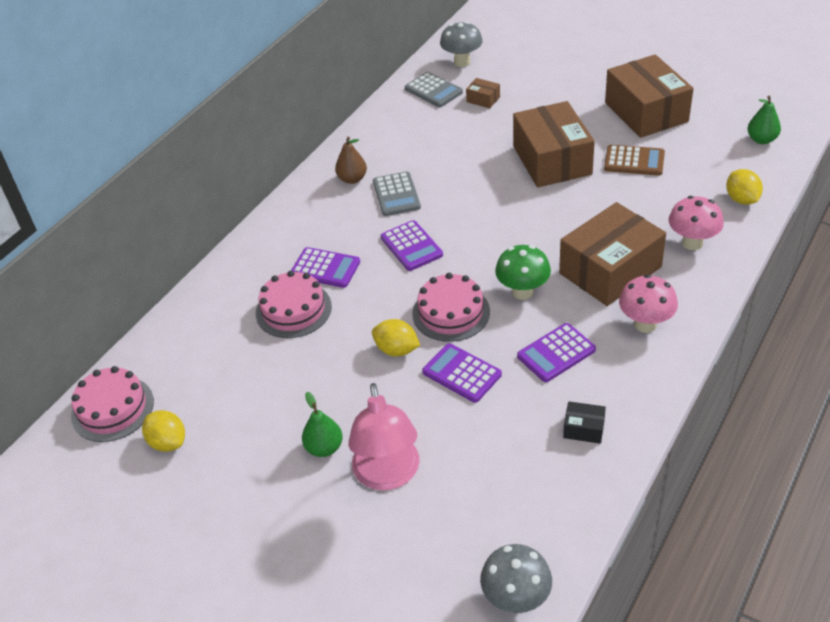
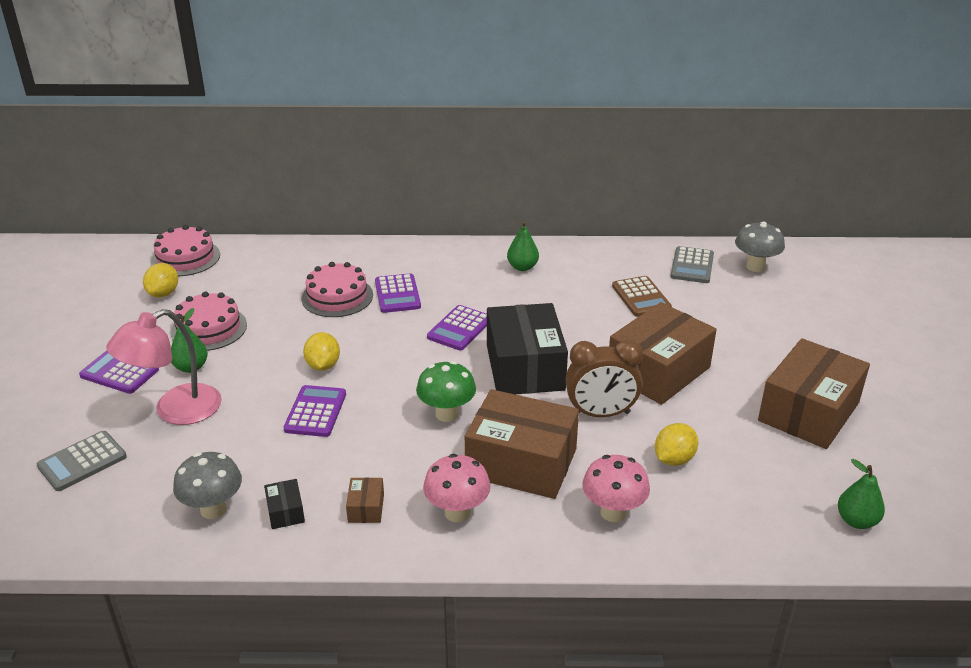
camera: 55 degrees right, 10 degrees down
(352, 179) = (522, 267): brown pear -> green pear
(396, 195) = (522, 297): grey calculator -> grey calculator (82, 461)
(451, 312) = (389, 380): pink cake -> pink cake (209, 328)
(483, 99) = (710, 298): brown box -> brown box (366, 508)
(494, 227) = (525, 367): none -> black box
(516, 599) = (64, 531): grey mushroom -> grey mushroom (213, 509)
(556, 353) = (376, 462): purple calculator -> purple calculator (119, 373)
(581, 208) = (601, 414): none -> brown clock
(634, 161) = (712, 428): brown calculator -> brown calculator (641, 297)
(741, 199) = (725, 533): yellow lemon -> yellow lemon (674, 459)

